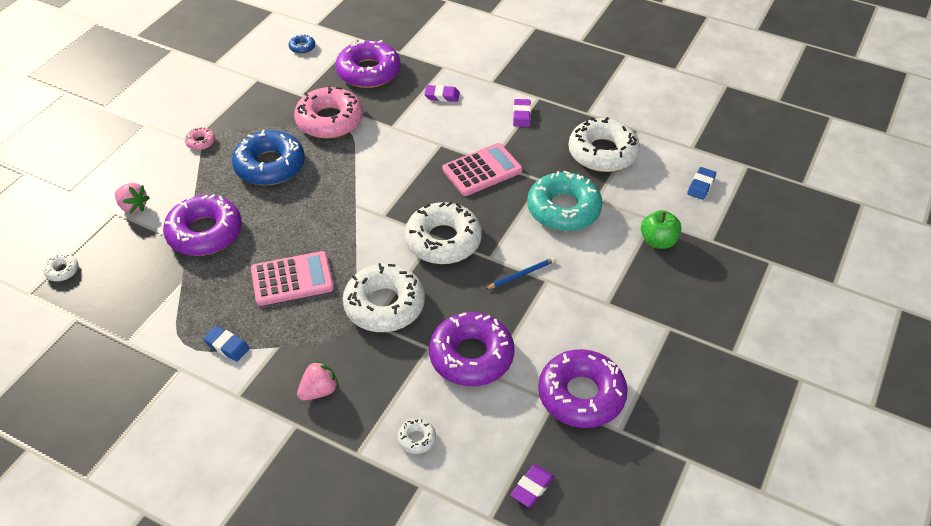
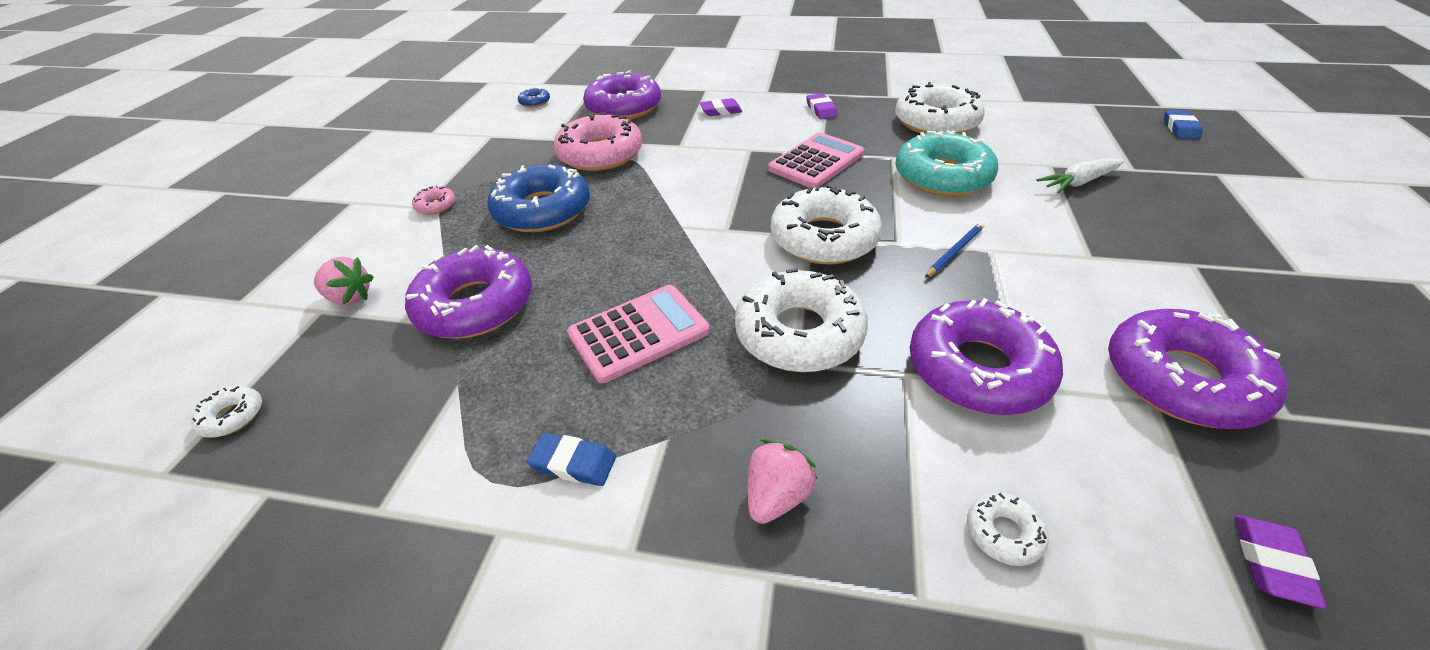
camera: 15 degrees left, 5 degrees down
(658, 241) = (1078, 182): green apple -> white carrot
(701, 185) = (1066, 127): blue eraser -> blue eraser (1180, 128)

